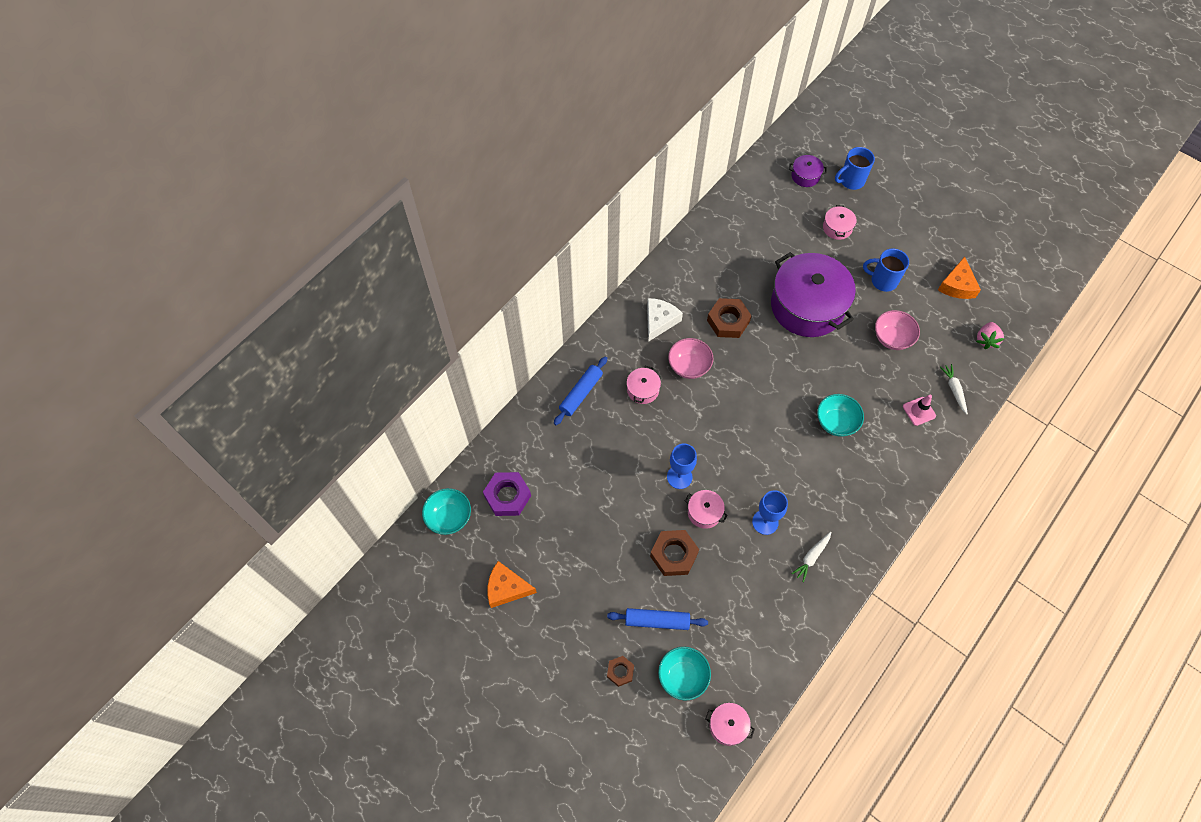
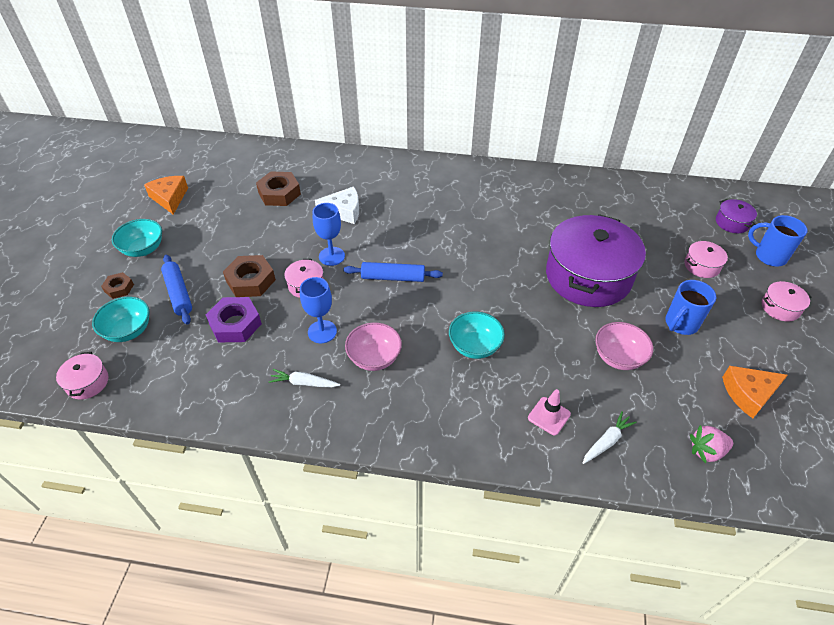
camera: 60 degrees right, 15 degrees down
(449, 517) = (216, 150): turquoise bowl -> turquoise bowl (143, 249)
(507, 496) = (251, 170): purple nut -> purple nut (235, 324)
(581, 393) = (370, 173): blue rolling pin -> blue rolling pin (393, 277)
(643, 390) = (401, 204): pink pot -> pink pot (780, 307)
(659, 321) = (477, 190): white cheese -> white cheese (343, 211)
(689, 366) = (448, 222): pink bowl -> pink bowl (374, 358)
(728, 321) = (517, 229): brown nut -> brown nut (279, 193)
(883, 280) = (680, 324): blue mug -> blue mug turned 120 degrees counterclockwise

